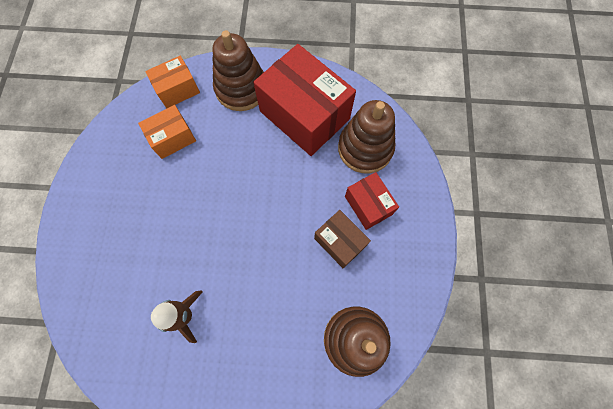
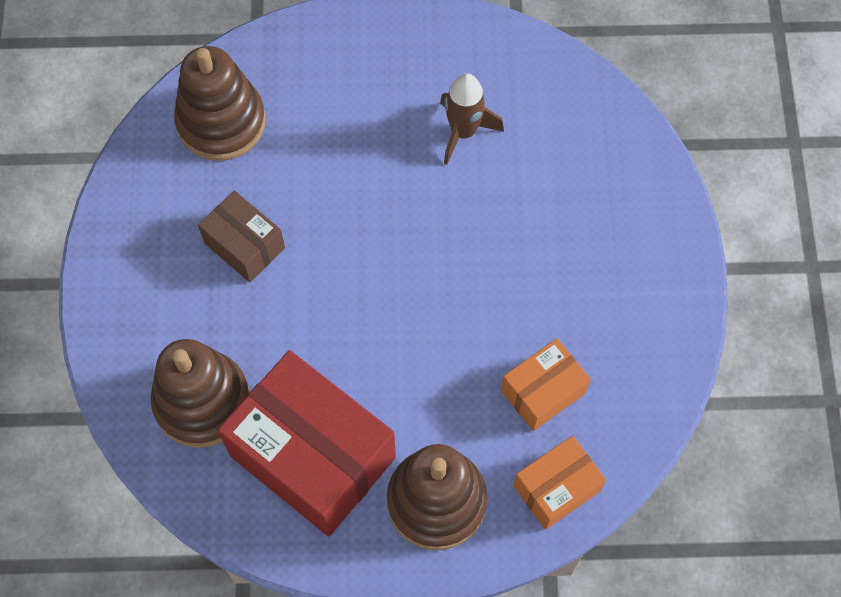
camera: 175 degrees right, 5 degrees down
(368, 205) = (199, 305): red box -> none

